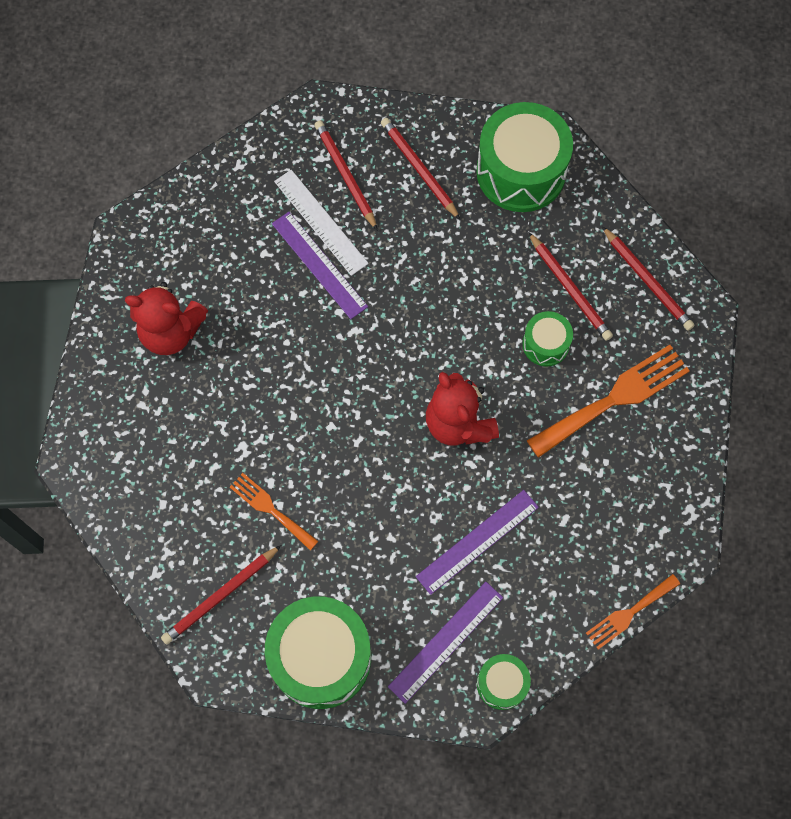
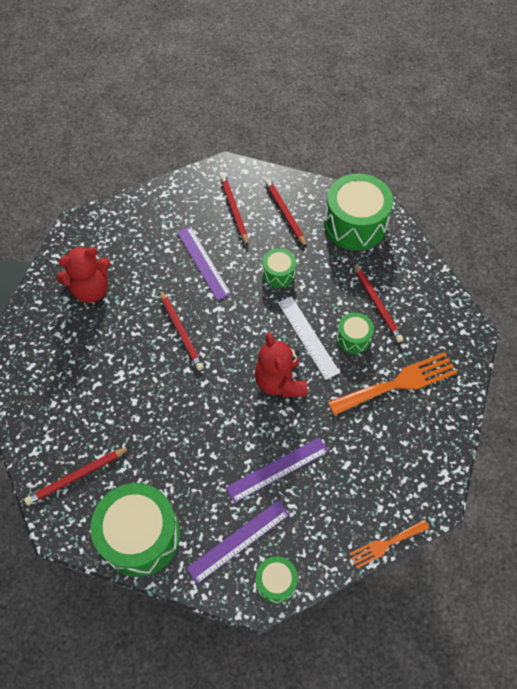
camera: 10 degrees right, 10 degrees down
(171, 332) = (91, 290): red teddy bear -> red teddy bear turned 45 degrees counterclockwise
(270, 509) = (129, 420): orange fork -> none
(320, 222) = (210, 236): white ruler -> white ruler (308, 337)
(427, 265) = (278, 274): none -> green drum
(647, 281) = (434, 307): red pencil -> red pencil (180, 331)

